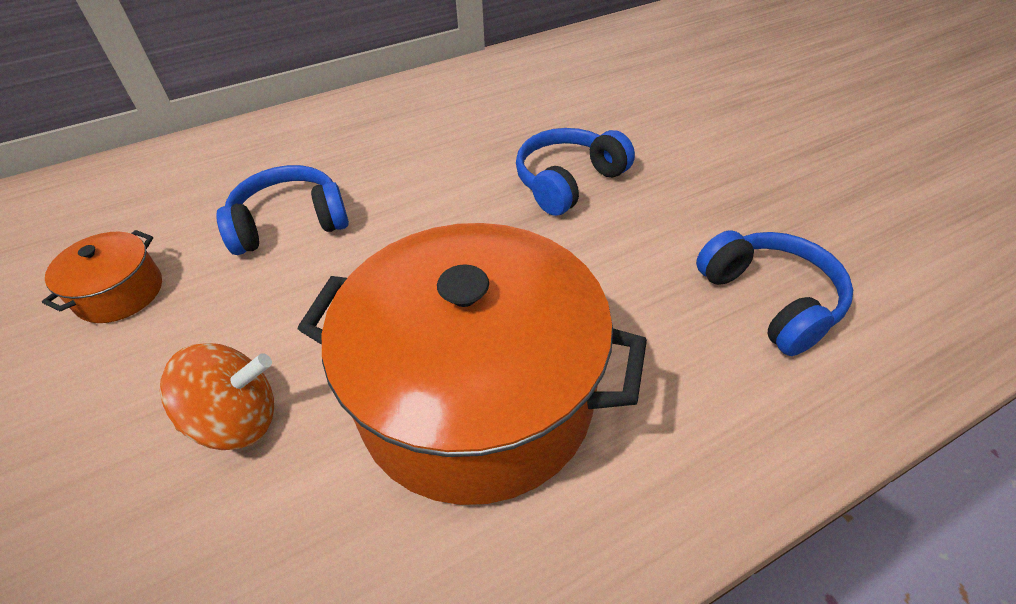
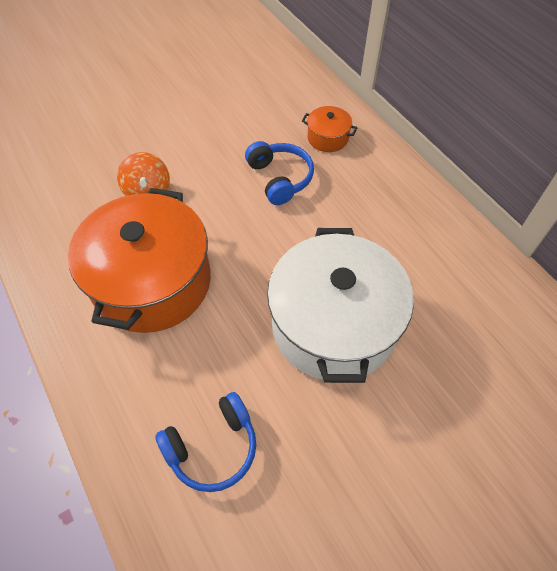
camera: 85 degrees right, 10 degrees up
(120, 293) = (226, 127): orange pot -> orange pot (328, 138)
(568, 181) = (333, 325): blue headphones -> white pot

